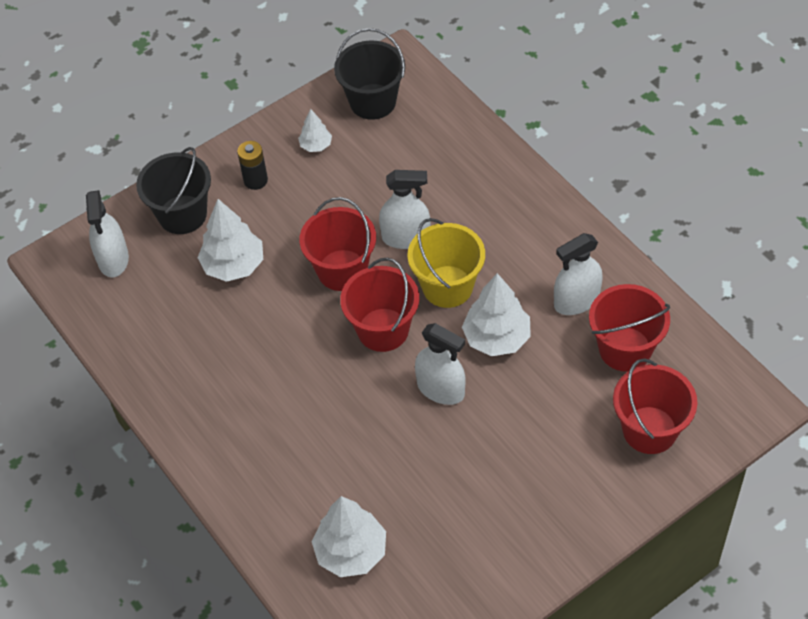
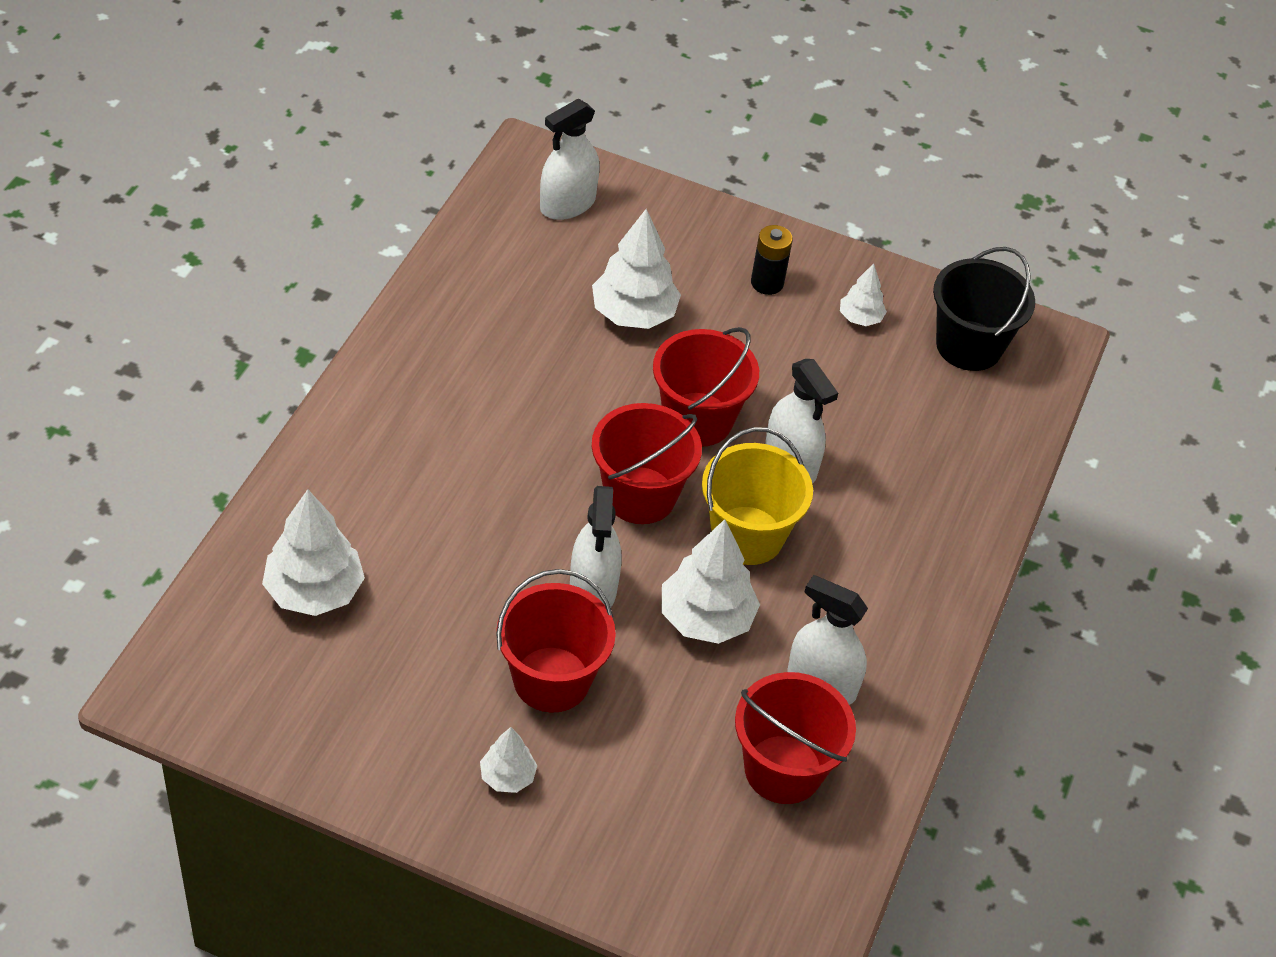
camera: 50 degrees right, 5 degrees down
(182, 214) = (670, 238): black bucket -> none
(555, 499) = (507, 777): none -> white tree
(649, 430) = (676, 846): red bucket -> red bucket (551, 679)

